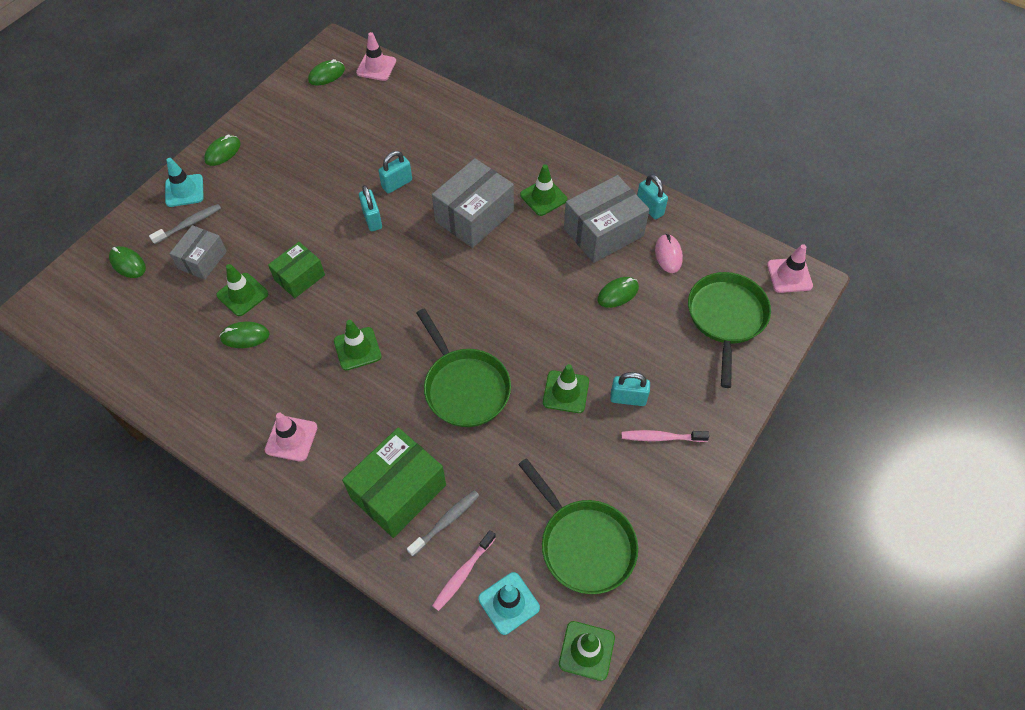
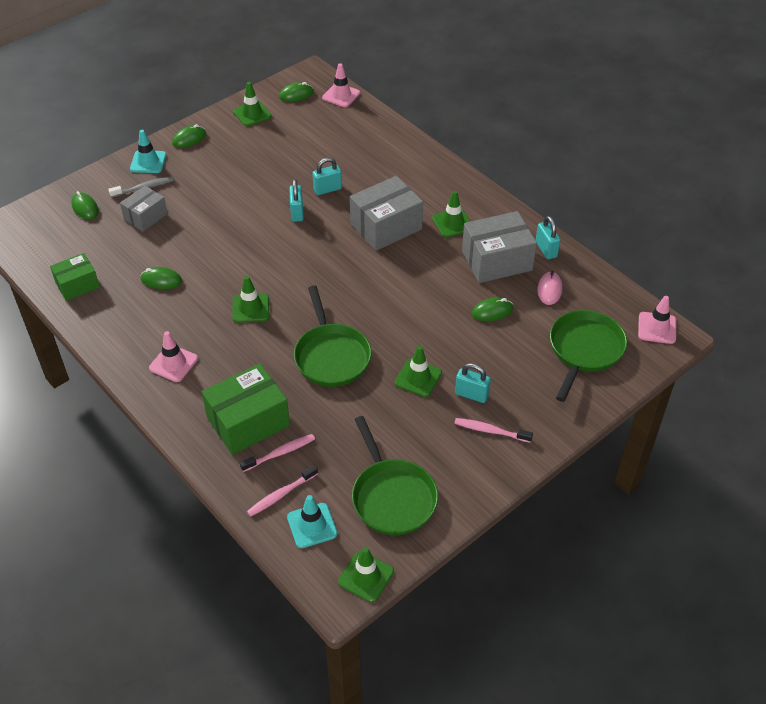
camera: 15 degrees right, 10 degrees down
(242, 294) = (169, 248): green traffic cone -> green traffic cone (252, 114)
(299, 277) = (221, 245): green box -> green box (77, 285)
(446, 522) = (280, 453): grey toothbrush -> pink toothbrush

